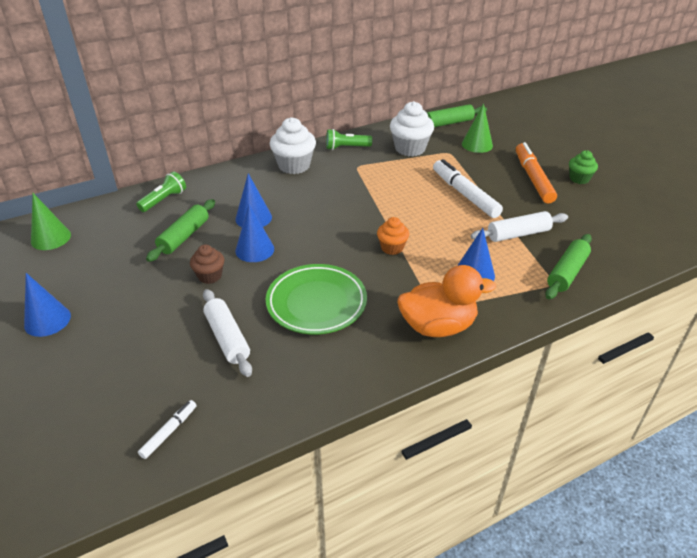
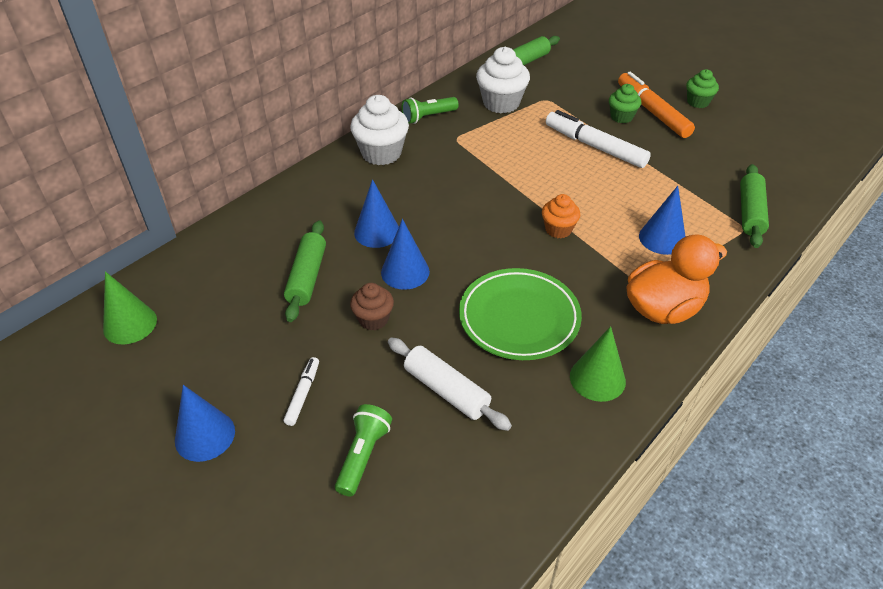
camera: 20 degrees left, 5 degrees up
(164, 200) = (248, 235): green flashlight -> green flashlight (363, 455)
(169, 432) = (456, 525): white marker -> white marker (303, 394)
(477, 144) = (570, 83): green cone -> green cone (597, 378)
(503, 177) = (621, 117): none -> green cupcake
(518, 234) = (677, 180): white rolling pin -> none

